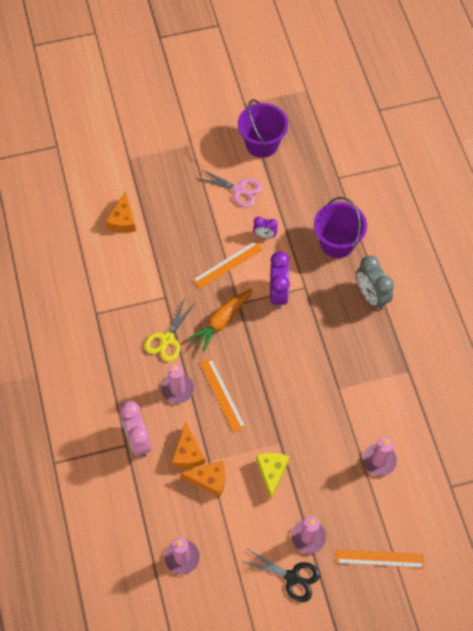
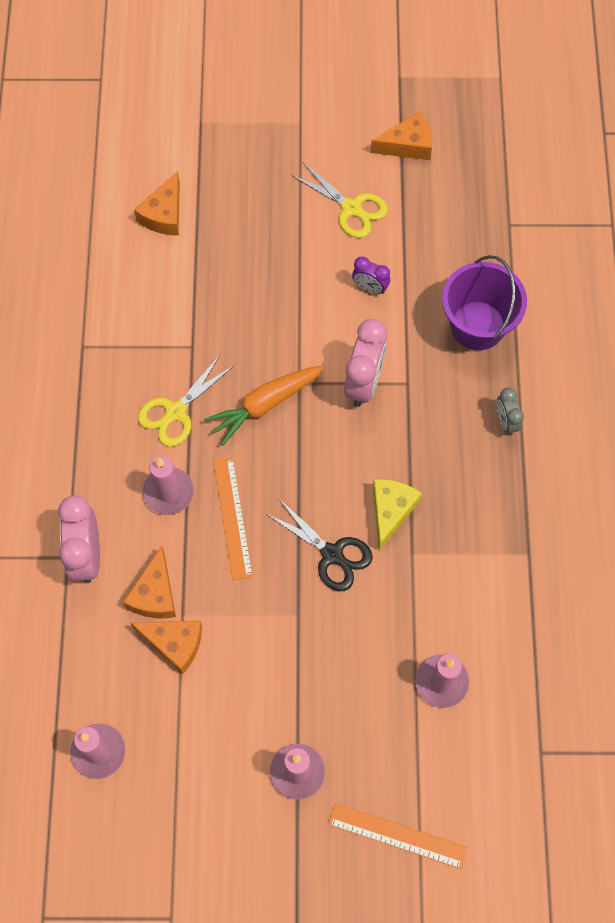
camera: 15 degrees right, 5 degrees up
(228, 264) = (300, 319): orange ruler -> none
(238, 190) = (351, 208): pink scissors -> yellow scissors
(262, 143) = (408, 145): purple bucket -> orange cheese
(272, 472) = (271, 657): yellow cheese -> yellow cheese (391, 511)
(278, 293) = (364, 383): purple clock -> pink clock
(292, 577) = (254, 828): black scissors -> black scissors (332, 554)
(371, 296) = (506, 421): grey clock -> grey clock, size x0.56

